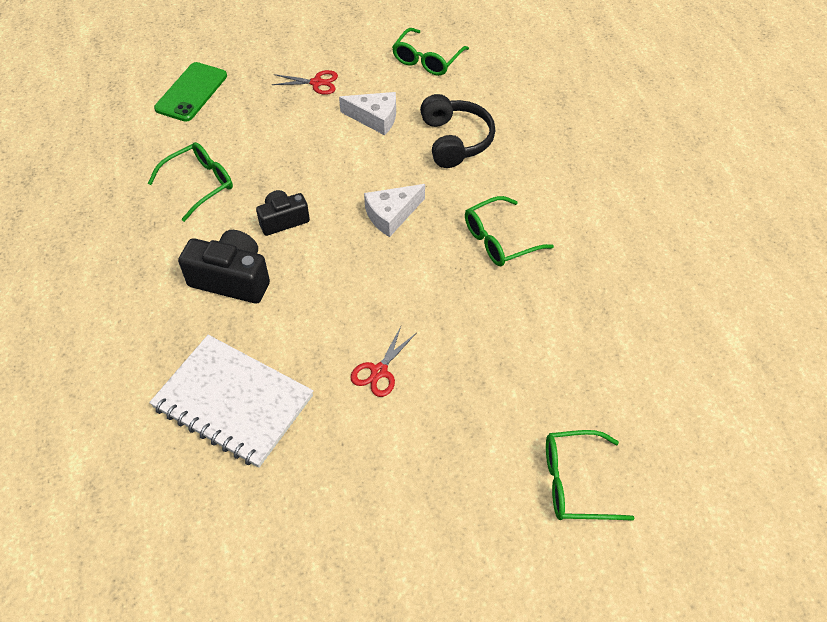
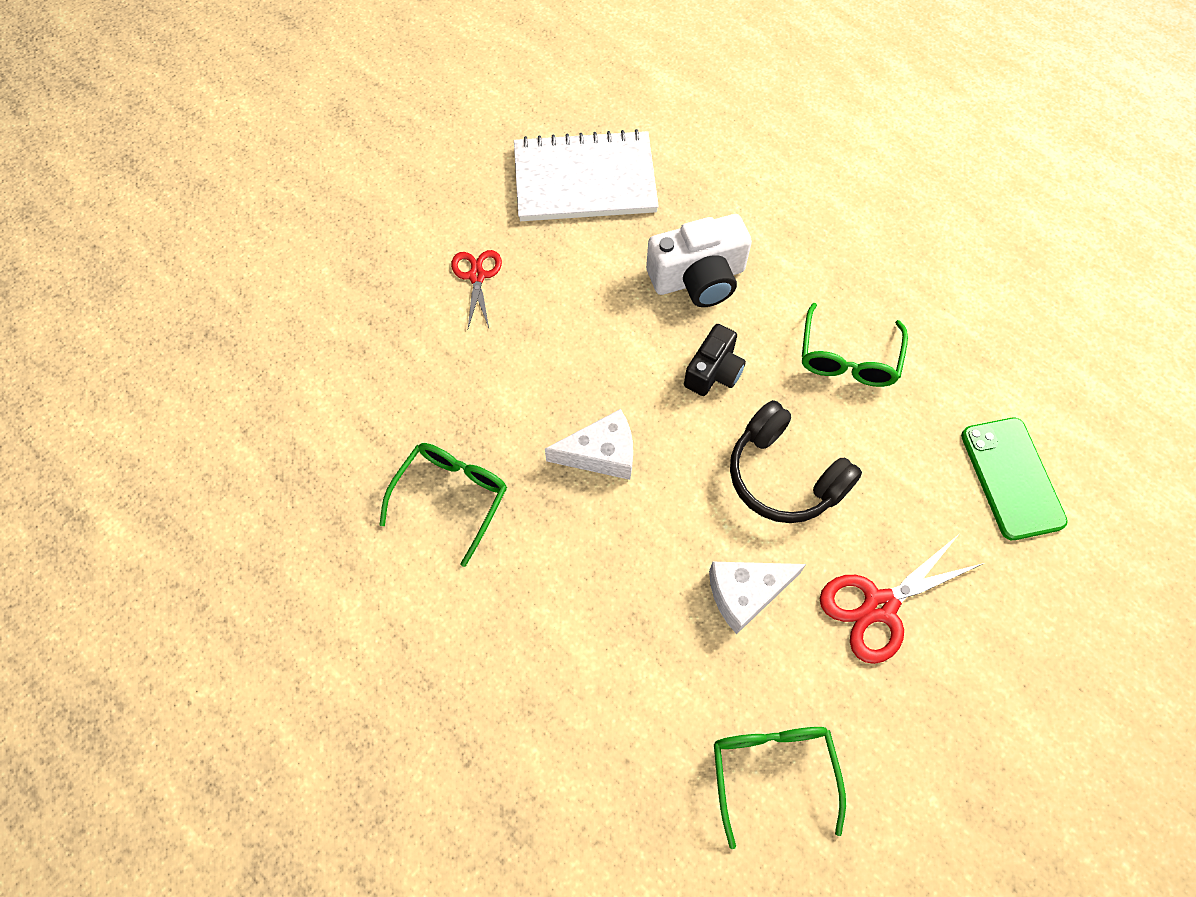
camera: 145 degrees right, 10 degrees up
(232, 279) = (698, 278): black camera -> white camera
(316, 83) = (880, 606): red scissors -> red scissors, size x1.55
(391, 215) = (601, 453): white cheese -> white cheese turned 60 degrees clockwise
(455, 140) = (610, 624): black headphones -> black headphones (784, 476)
(574, 482) = (233, 283): green glasses -> none

